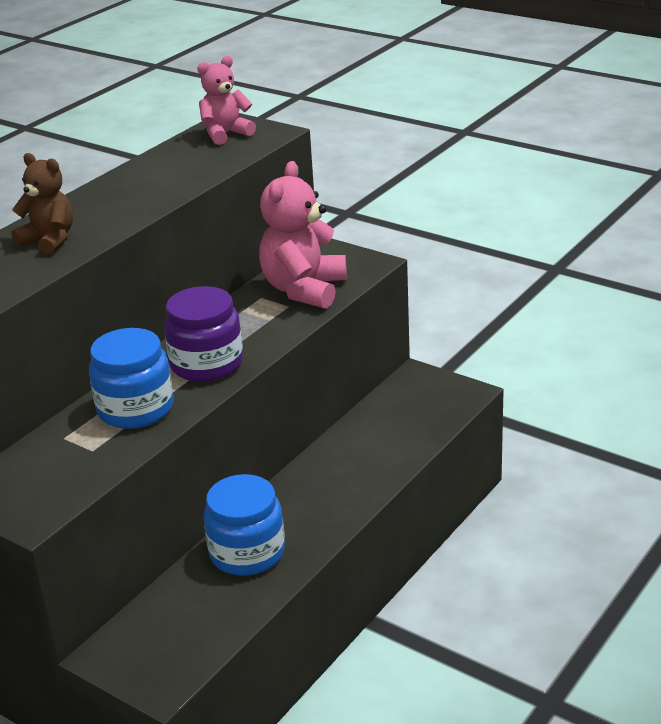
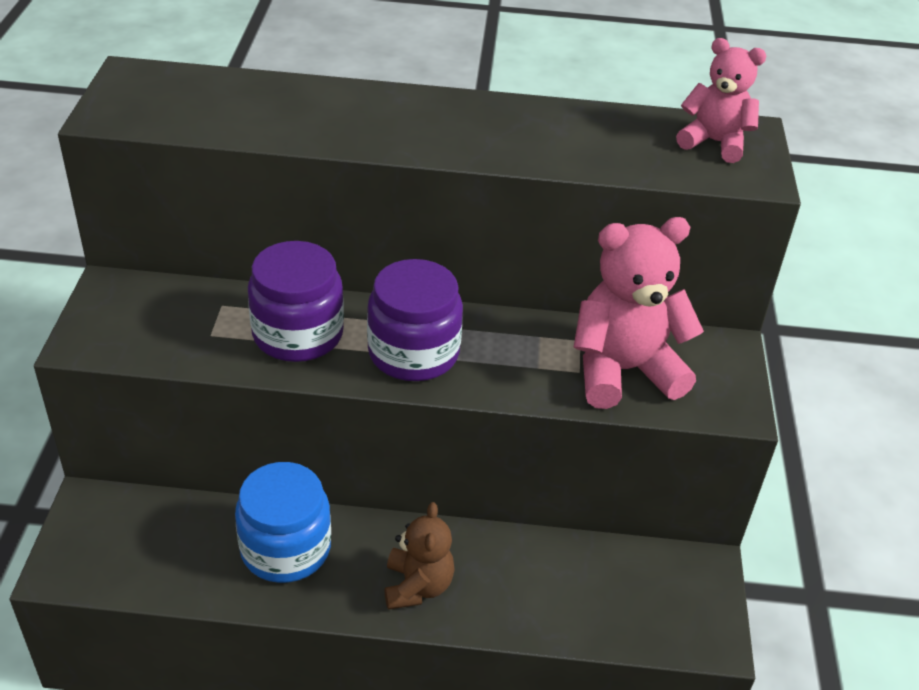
camera: 55 degrees right, 10 degrees up
(49, 240) = (365, 118): brown teddy bear -> brown teddy bear (417, 586)
(135, 409) = (298, 334): blue jar -> purple jar

